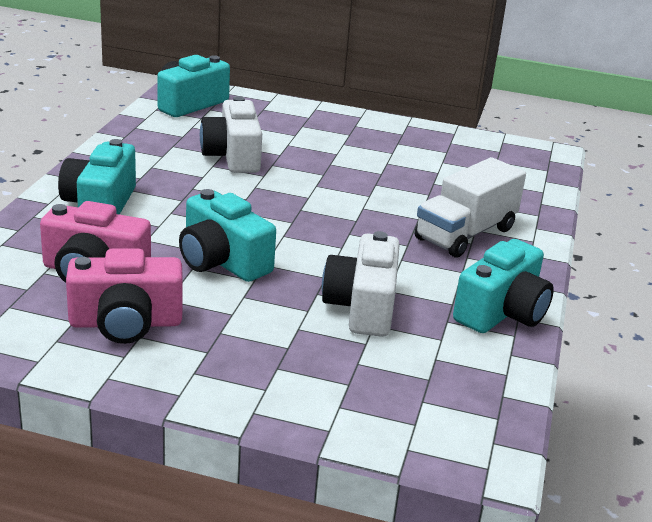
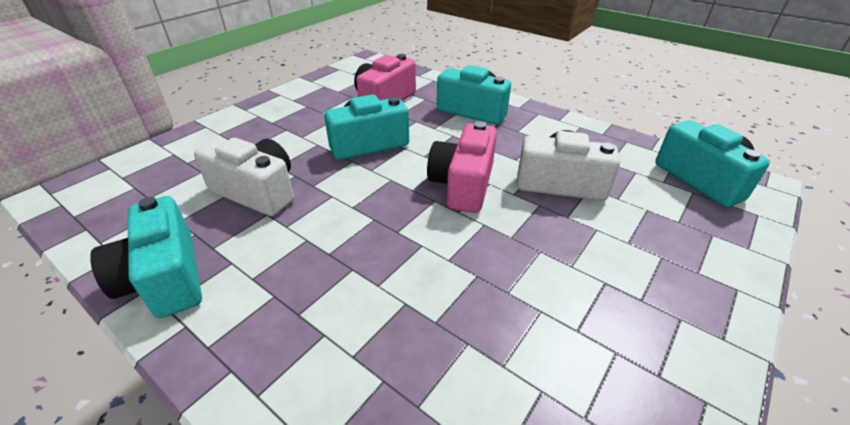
camera: 115 degrees right, 10 degrees up
(126, 323) = (322, 103): pink camera -> pink camera (463, 185)
(465, 234) = (318, 316): white truck -> none

